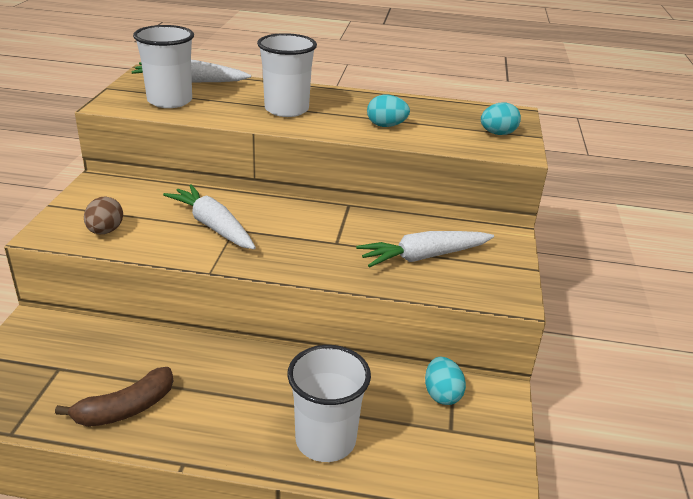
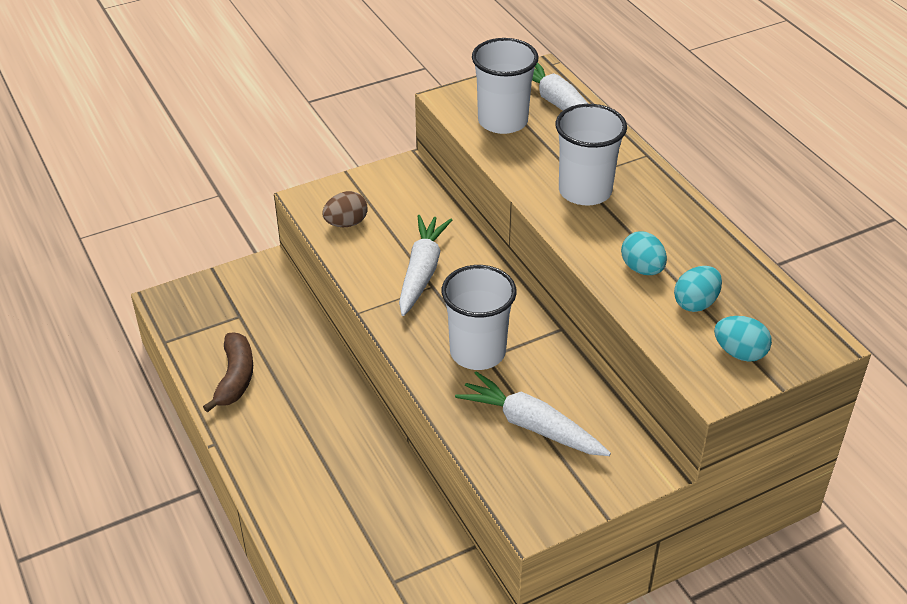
camera: 55 degrees right, 10 degrees up
(125, 409) = (235, 378): brown banana -> brown banana turned 105 degrees counterclockwise
(325, 440) = (307, 507): white cup -> white cup (477, 352)
(442, 394) = (432, 554): turquoise egg -> turquoise egg (695, 303)

